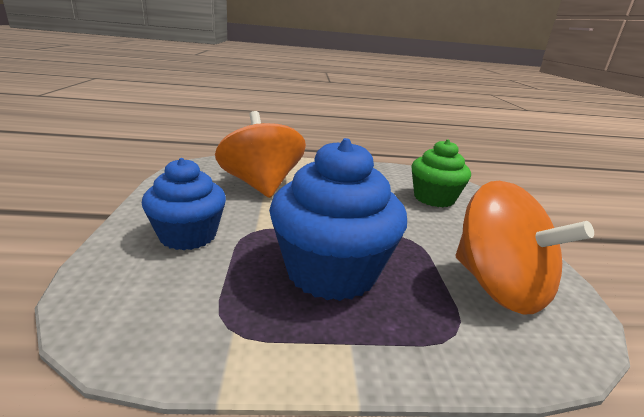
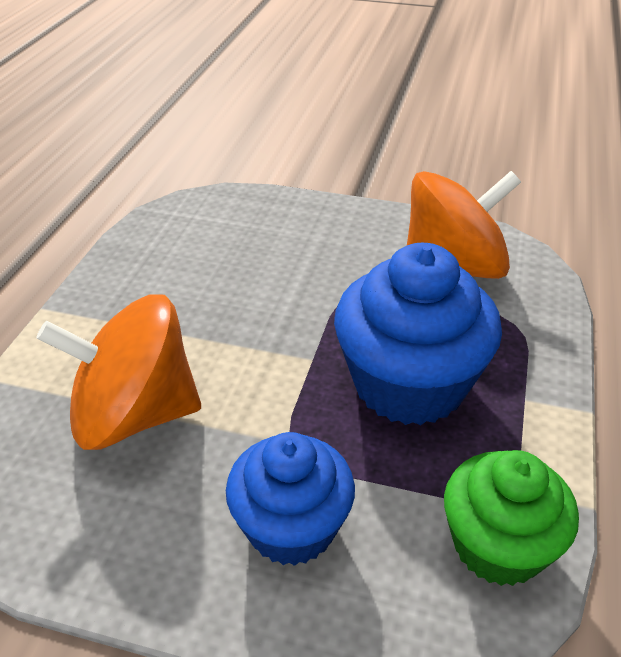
camera: 70 degrees left, 15 degrees up
(434, 198) = (252, 237): green cupcake -> green cupcake (498, 545)

